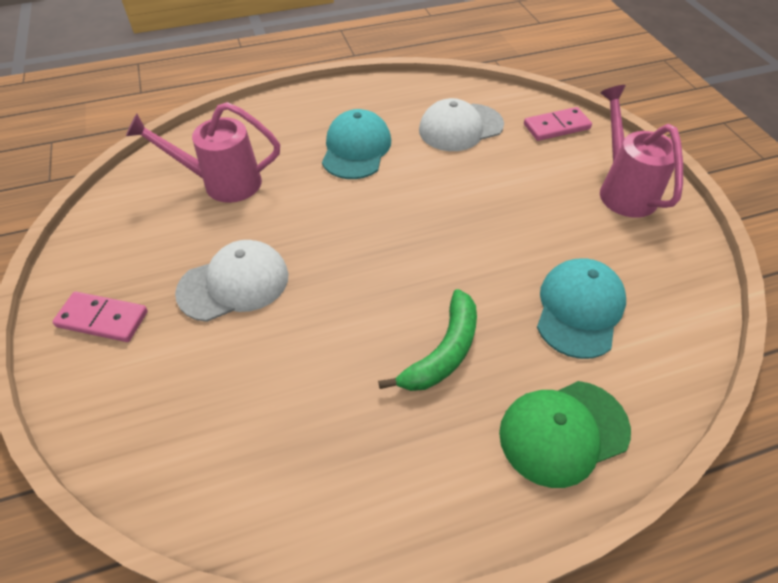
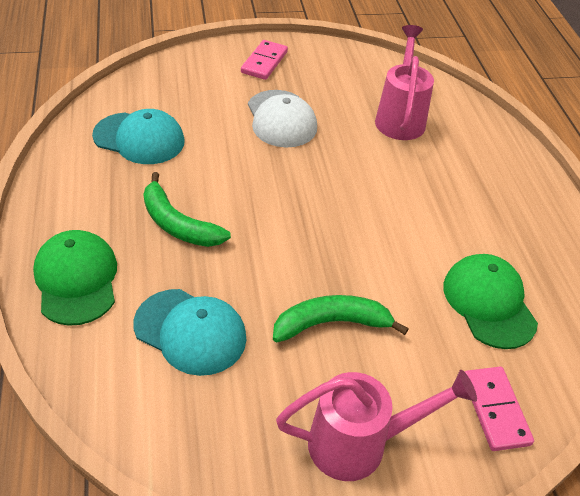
camera: 95 degrees right, 5 degrees down
(356, 149) = (448, 207): turquoise cap -> turquoise cap (139, 138)
(460, 127) = (489, 303): white cap -> green cap
(522, 213) = (332, 323): none -> green banana

